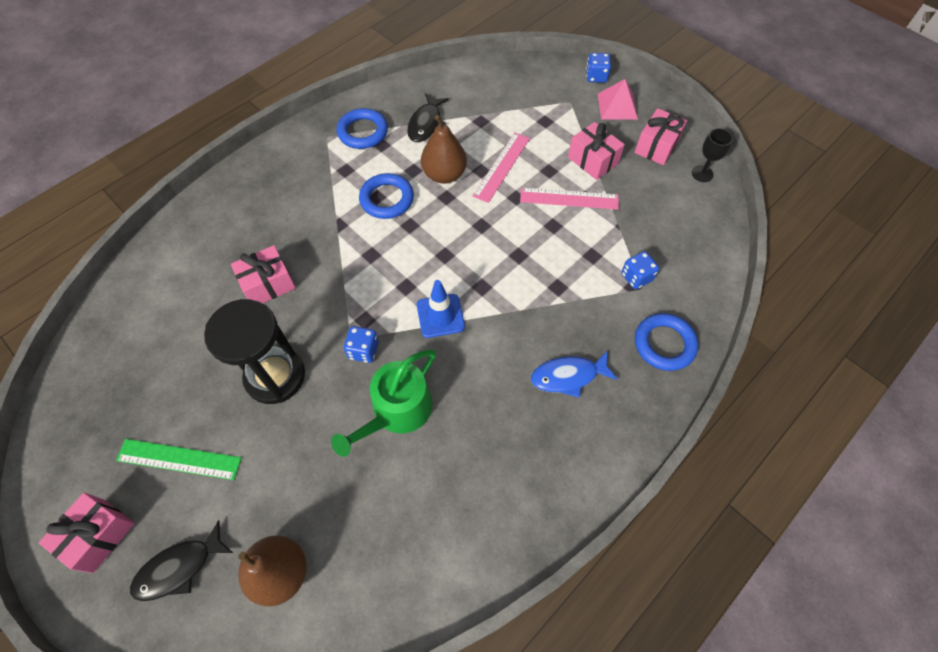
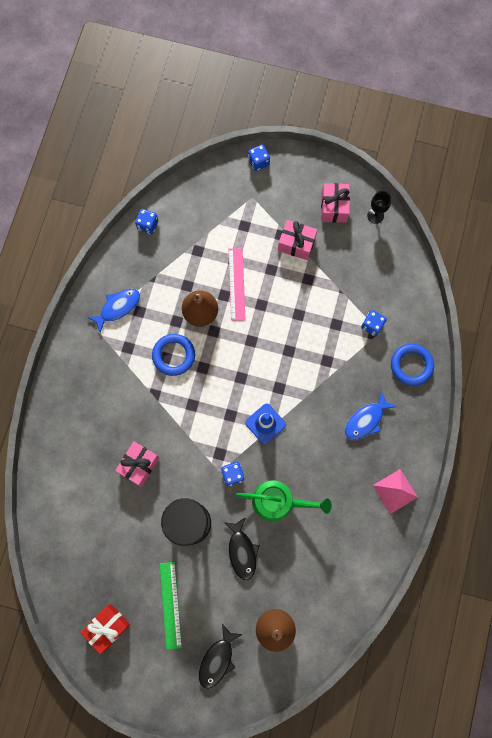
camera: 30 degrees left, 15 degrees up
(90, 441) = (107, 627): none -> red gift
(99, 535) = (159, 671): pink gift -> none
(179, 459) = (170, 605): green ruler -> green ruler turned 75 degrees counterclockwise
(363, 132) = (118, 307): blue ring -> blue fish
(396, 411) = (278, 501): green watering can -> green watering can turned 90 degrees counterclockwise
(426, 124) = (159, 275): black fish -> black fish (242, 551)
(445, 80) = (148, 225): none -> blue dice
(569, 198) = (297, 286): pink ruler -> none
(617, 106) = (288, 183): pink pyramid -> pink pyramid (395, 491)

